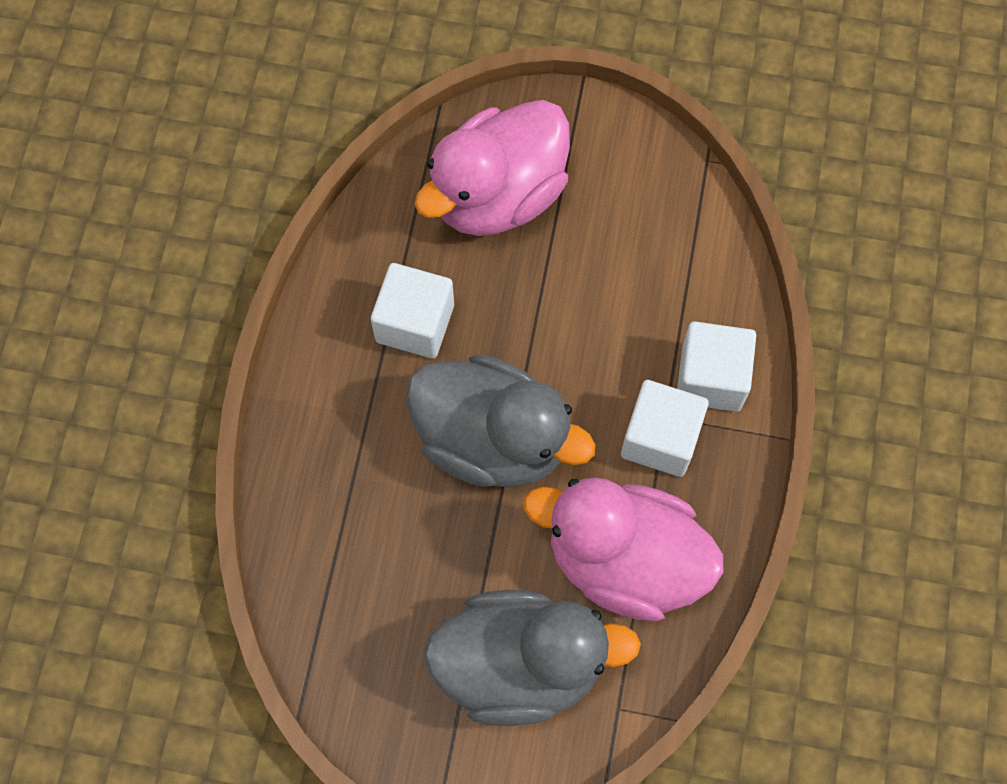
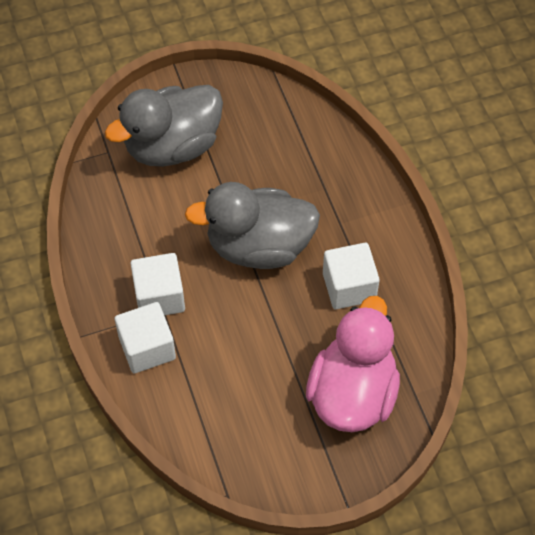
camera: 150 degrees right, 10 degrees down
(624, 560) = (144, 222): pink duck -> none

